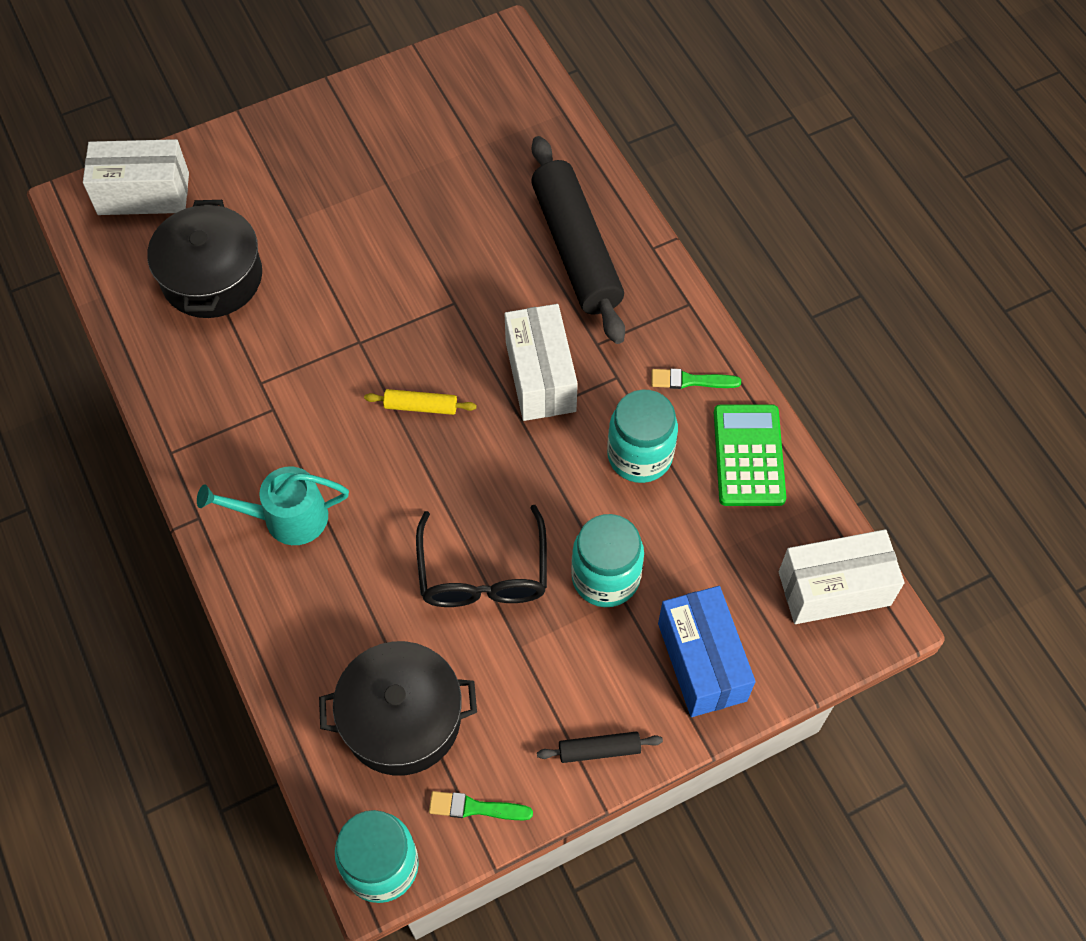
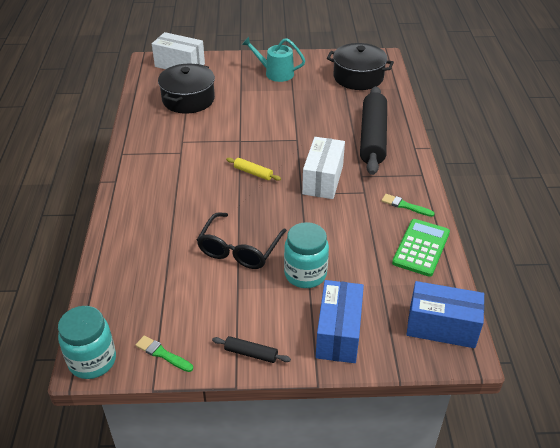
camera: 25 degrees right, 20 degrees down
(287, 518) = (157, 194): turquoise watering can -> turquoise watering can (276, 73)
(402, 718) = (152, 297): black pot -> black pot (358, 77)
(639, 456) = (357, 228): turquoise jar -> none
(834, 588) = (441, 327): white box -> blue box

